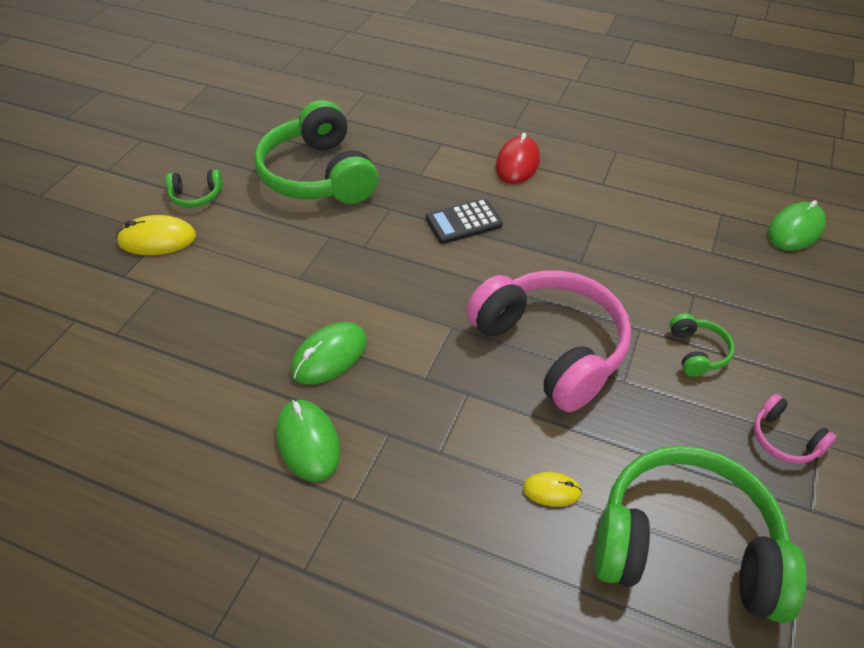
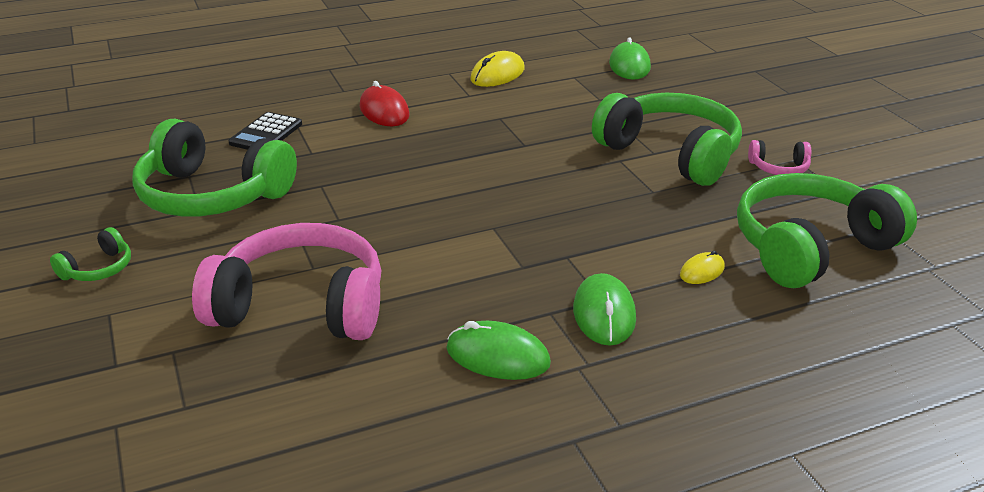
camera: 45 degrees left, 15 degrees down
(157, 239) = (108, 319): yellow mouse -> yellow mouse (497, 74)
(329, 356) = (426, 298): green mouse -> green mouse (604, 314)
(463, 222) = (399, 164): black calculator -> black calculator (266, 134)
(551, 347) = (581, 200): pink headphones -> pink headphones (301, 306)
(697, 352) = (671, 153): green headphones -> green headphones, size x2.33

